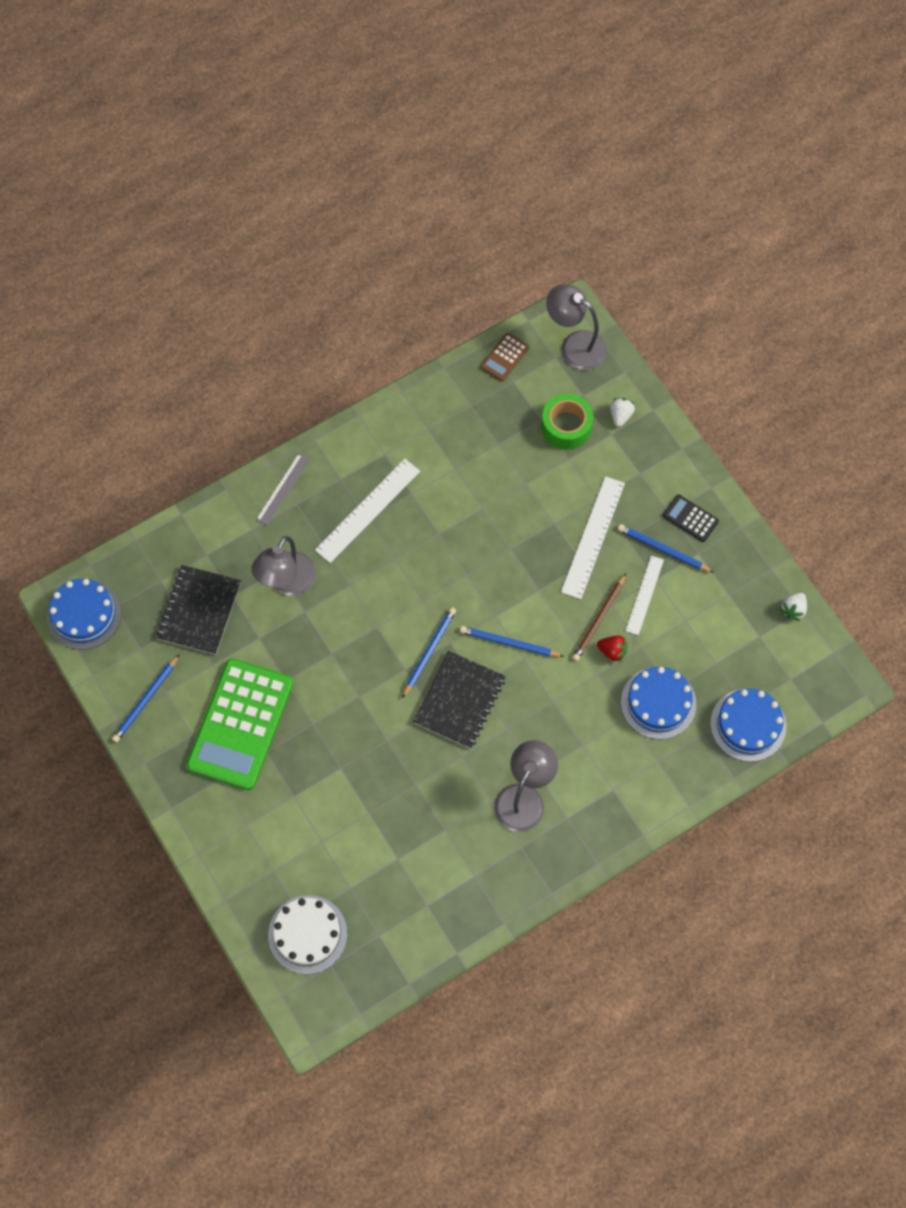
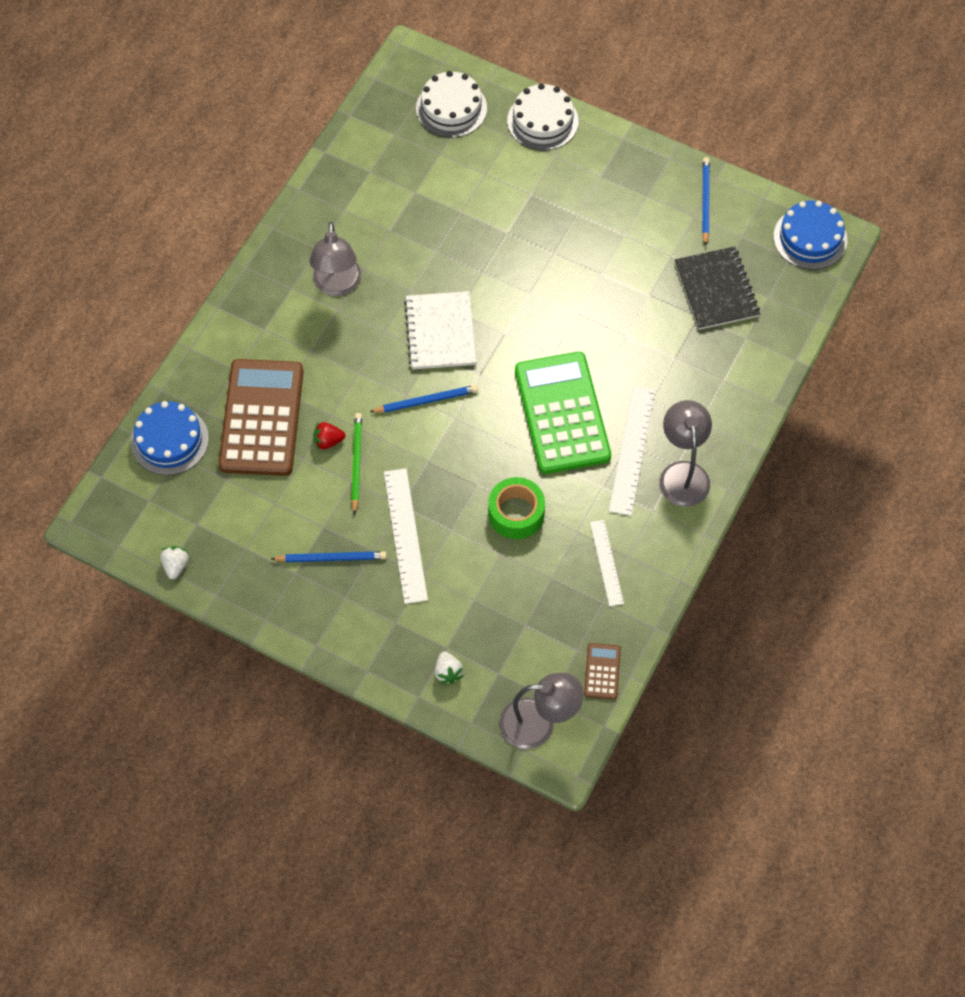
camera: 150 degrees right, 5 degrees down
(231, 869) = (542, 121): none -> white cake
(240, 724) = (613, 222): green calculator -> green calculator (562, 413)
(283, 489) = (723, 428): grey ruler -> none
(287, 583) = (657, 350): grey lamp -> grey lamp (682, 473)
(429, 652) = (493, 358): blue pencil -> none
(459, 700) = (440, 332): black notebook -> white notebook
(566, 426) = (495, 631): green tape -> green tape (516, 513)
(599, 619) = (356, 463): brown pencil -> green pencil
(644, 595) = (326, 506): white ruler -> white ruler (606, 562)
(658, 703) = (261, 418): blue cake -> brown calculator
(690, 518) = (320, 603): black calculator -> none

